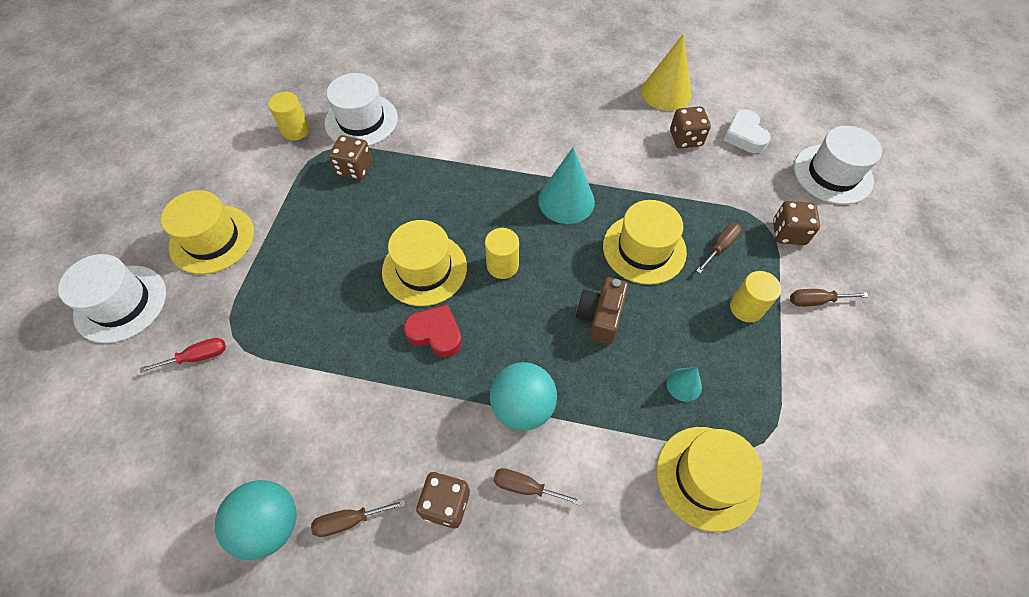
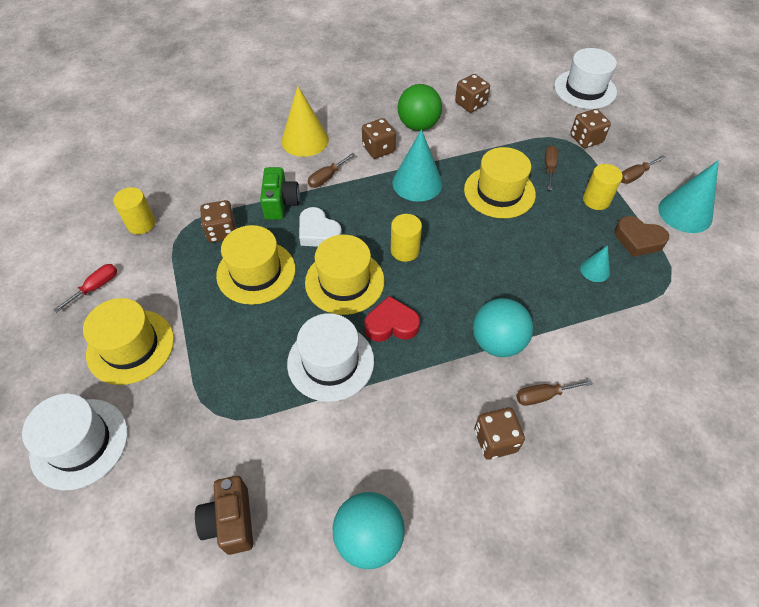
camera: 30 degrees left, 5 degrees down
(198, 357) = (196, 447): red screwdriver -> red screwdriver (96, 287)
(349, 520) = (431, 496): brown screwdriver -> brown screwdriver (327, 177)
(361, 120) = (198, 192): white hat -> white hat (330, 362)
(423, 164) = (280, 203): none -> green camera
(554, 148) = (378, 149): none -> brown dice
(600, 317) = (505, 253): brown camera -> brown camera (230, 521)
(612, 139) = (418, 125): none -> green ball
(666, 92) = (432, 77): yellow cone -> yellow cone (305, 140)
(707, 477) = (654, 322): yellow hat -> yellow hat (256, 272)
(744, 136) = (509, 86): white heart -> white heart (318, 232)
(760, 376) = (638, 240): none -> brown heart
(844, 373) = (685, 213): none -> turquoise cone

